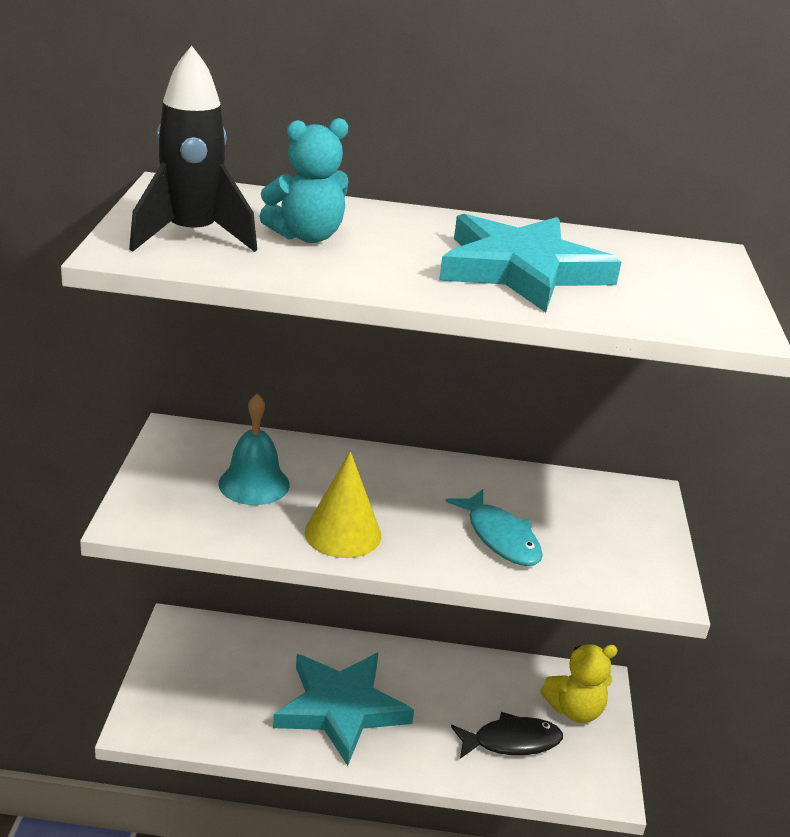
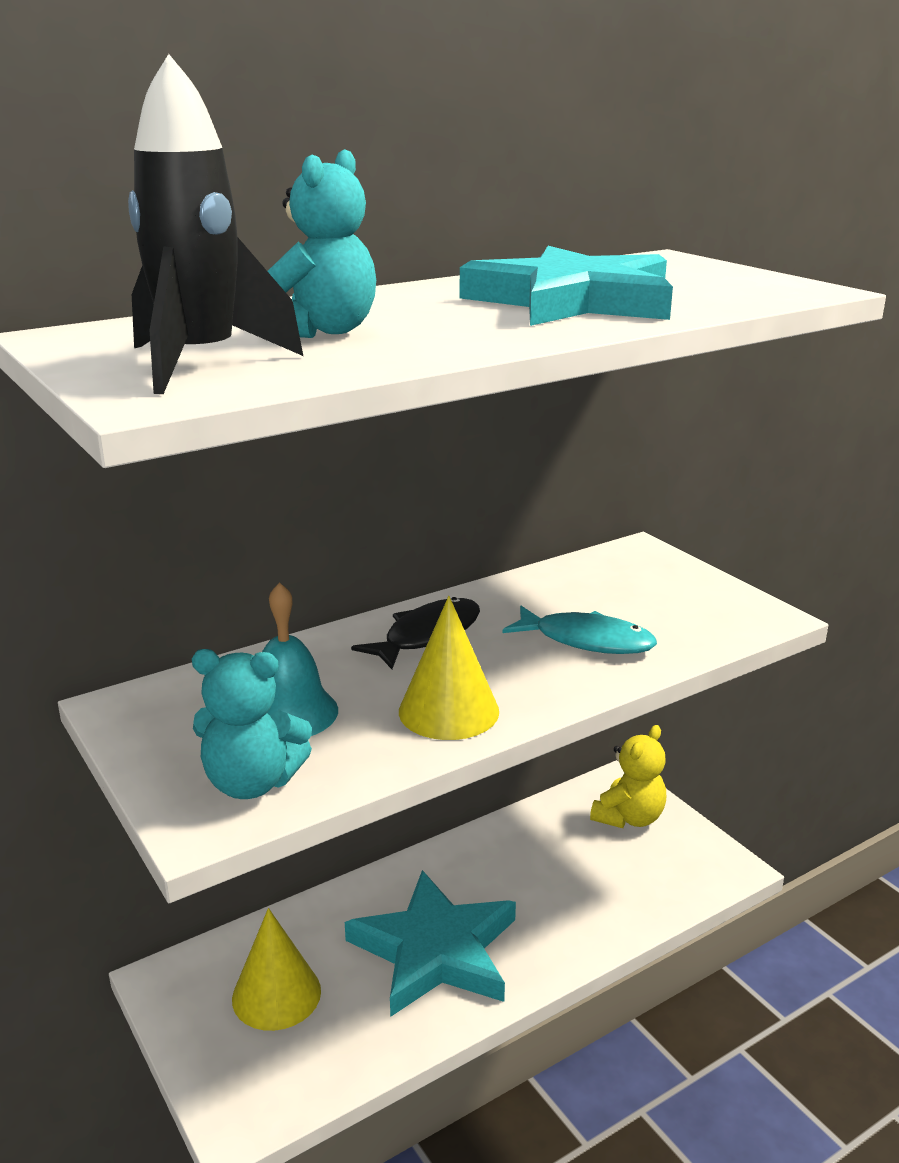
camera: 35 degrees left, 5 degrees down
(182, 513) = (252, 783): none -> turquoise teddy bear
(225, 673) = (276, 994): none -> yellow cone
(511, 741) = (613, 878): black fish -> black fish (427, 636)

